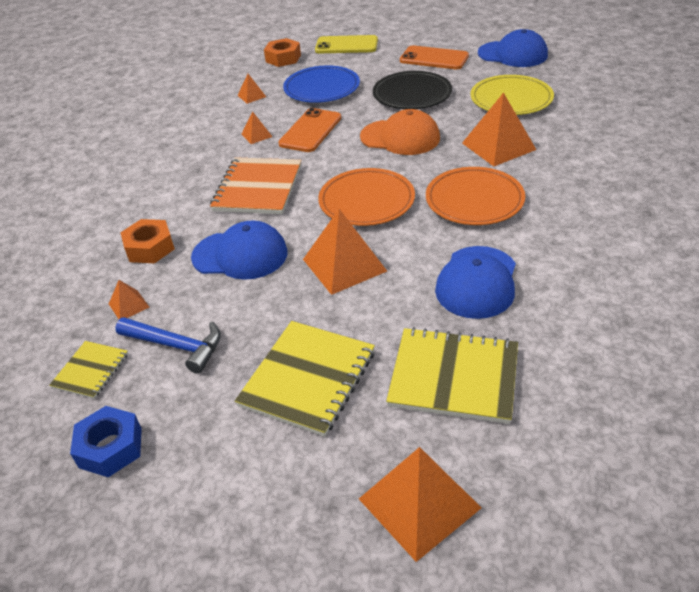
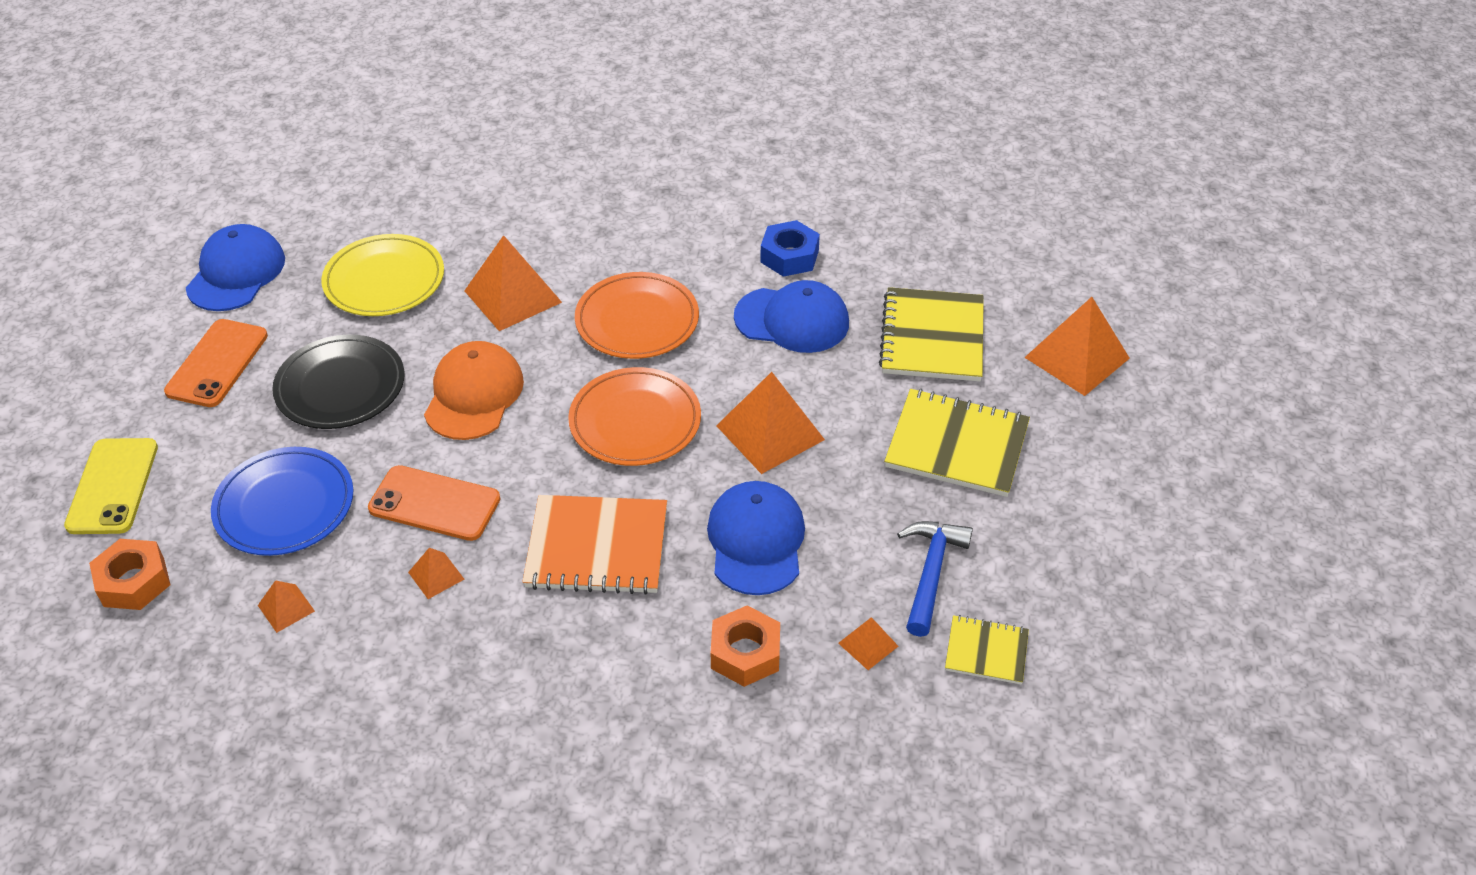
camera: 100 degrees left, 5 degrees up
(110, 448) = (1085, 597): blue nut -> blue nut (789, 256)

